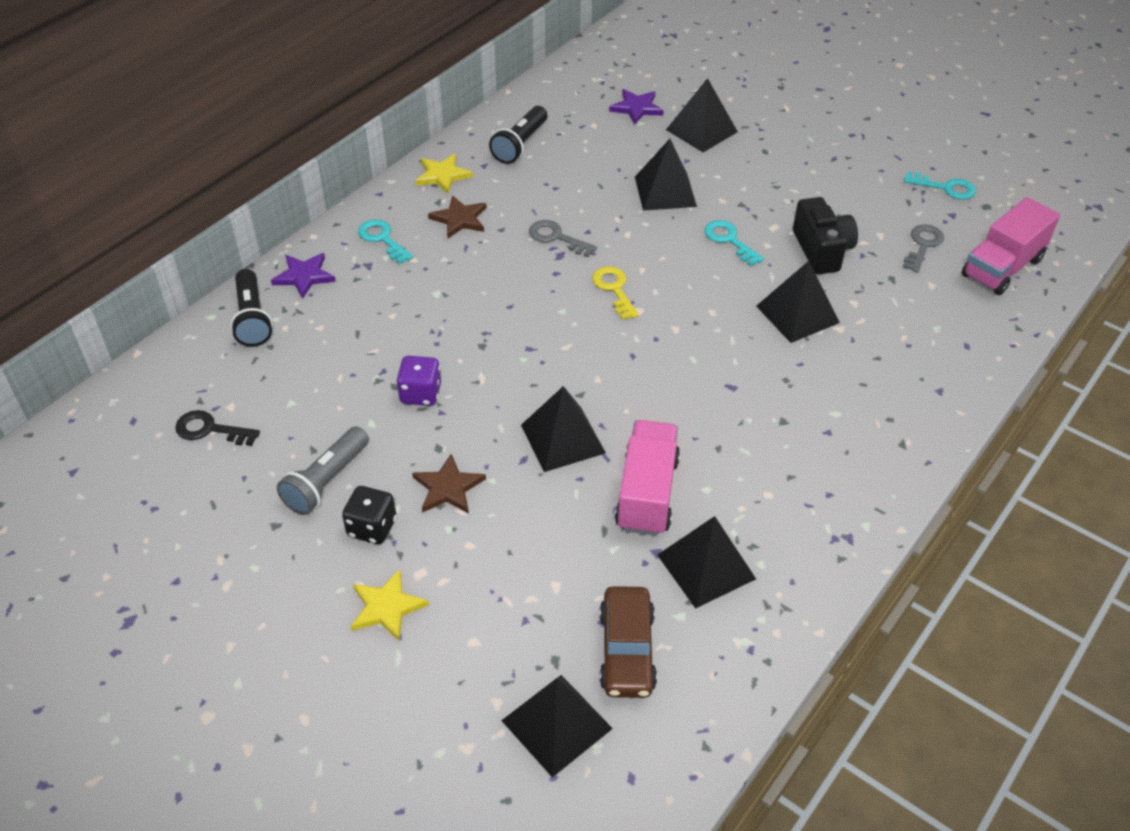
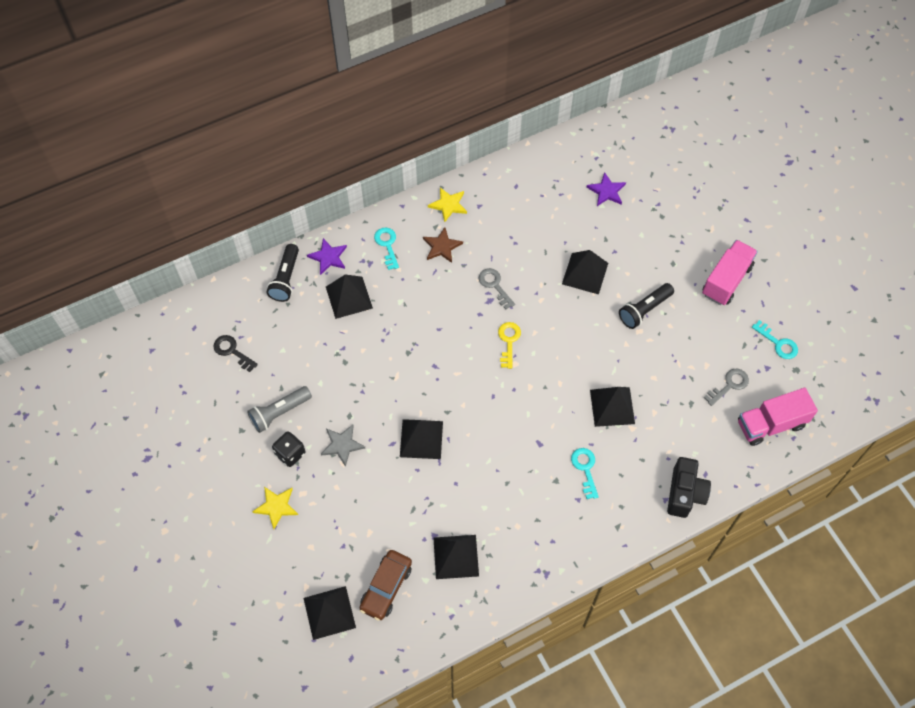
camera: 25 degrees right, 15 degrees up
(420, 394) = (356, 374): purple dice -> none
(448, 487) = (342, 445): brown star -> grey star
(520, 145) = (511, 196): black flashlight -> black flashlight (644, 310)
(647, 493) = (449, 496): pink truck -> pink truck (726, 280)
(701, 130) = (640, 228): black pyramid -> black pyramid (349, 297)
(729, 240) = (603, 330): turquoise key -> turquoise key (585, 469)
(822, 250) = (659, 362): black camera -> black camera (685, 493)

